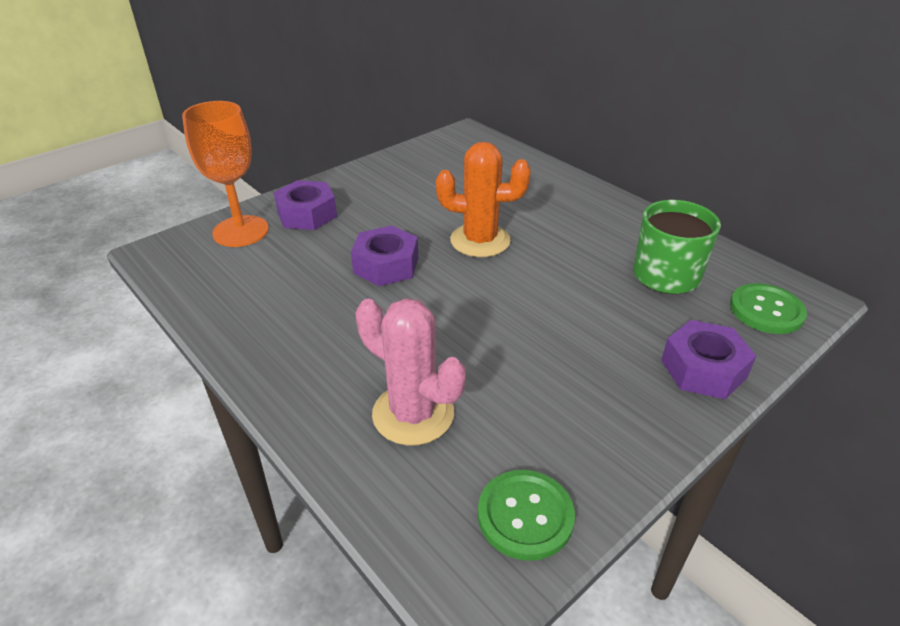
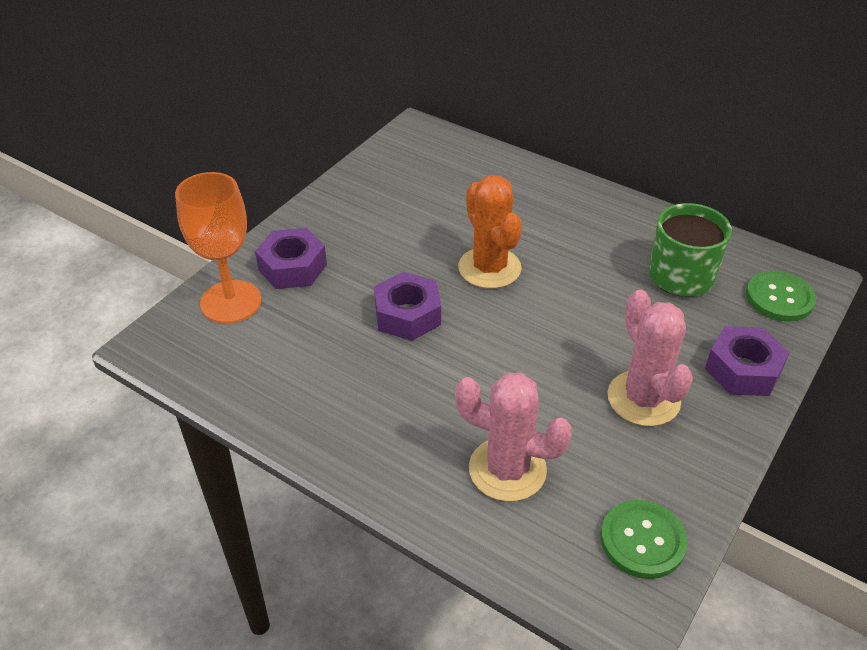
camera: 15 degrees left, 5 degrees up
(480, 240) = (489, 268): orange cactus -> orange cactus turned 75 degrees clockwise
(584, 376) = (643, 399): none -> pink cactus

